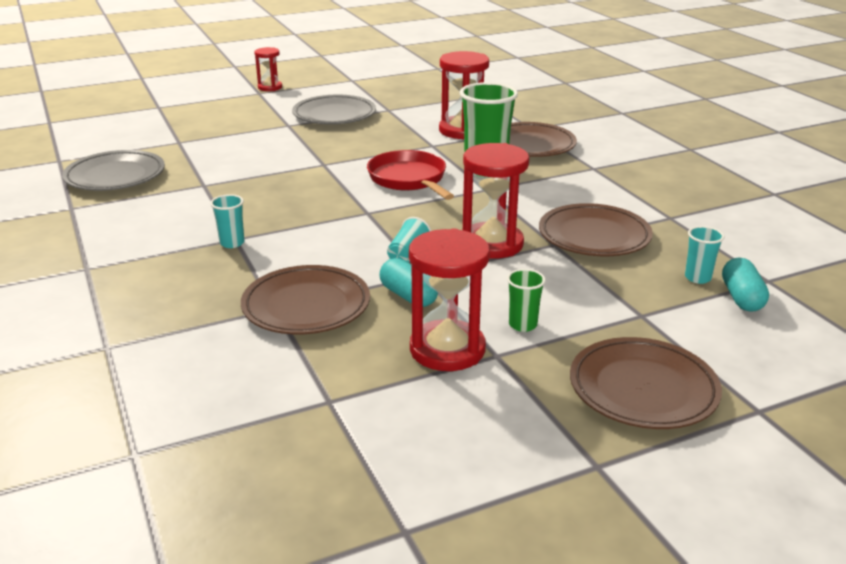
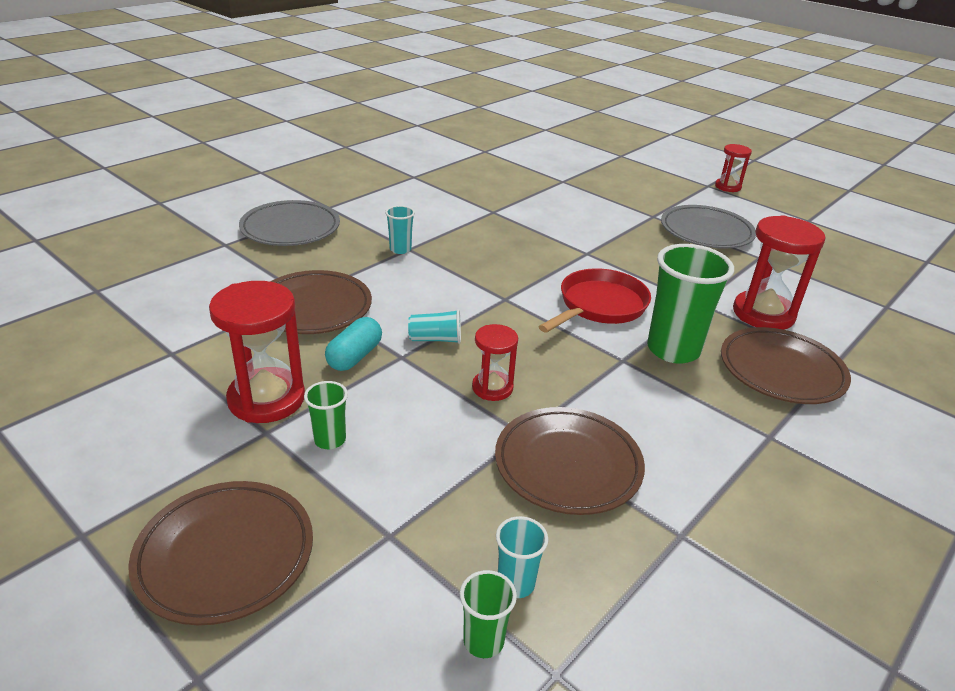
camera: 65 degrees right, 5 degrees up
(115, 176) = (477, 176): grey plate -> grey plate (290, 228)
(492, 244) = (492, 388): red hourglass -> red hourglass, size x0.57
(741, 298) = (483, 641): turquoise capsule -> green cup

